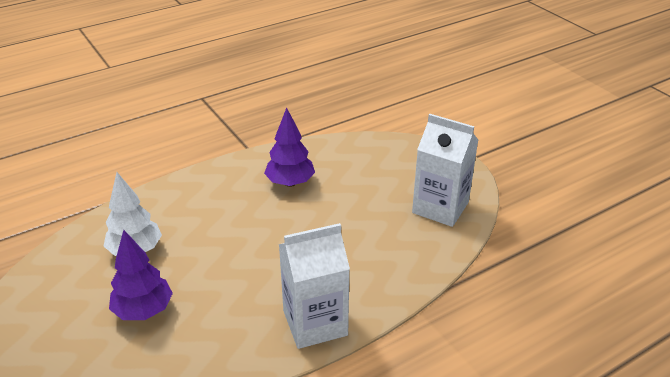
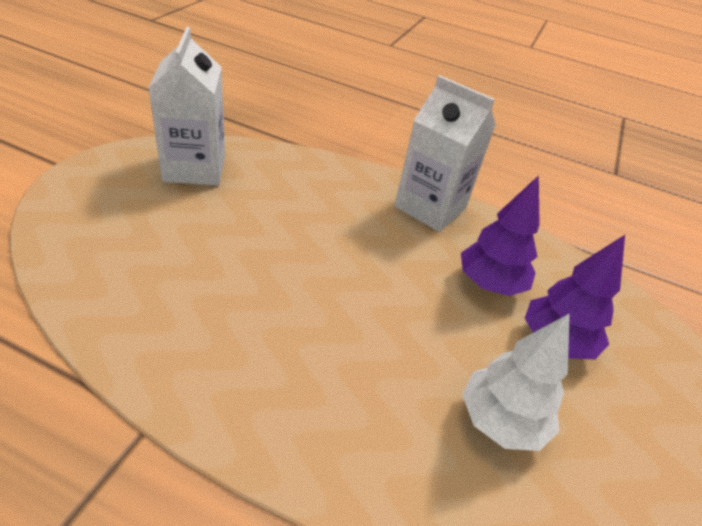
camera: 130 degrees left, 5 degrees up
(290, 183) = (224, 314): purple tree -> purple tree (489, 284)

